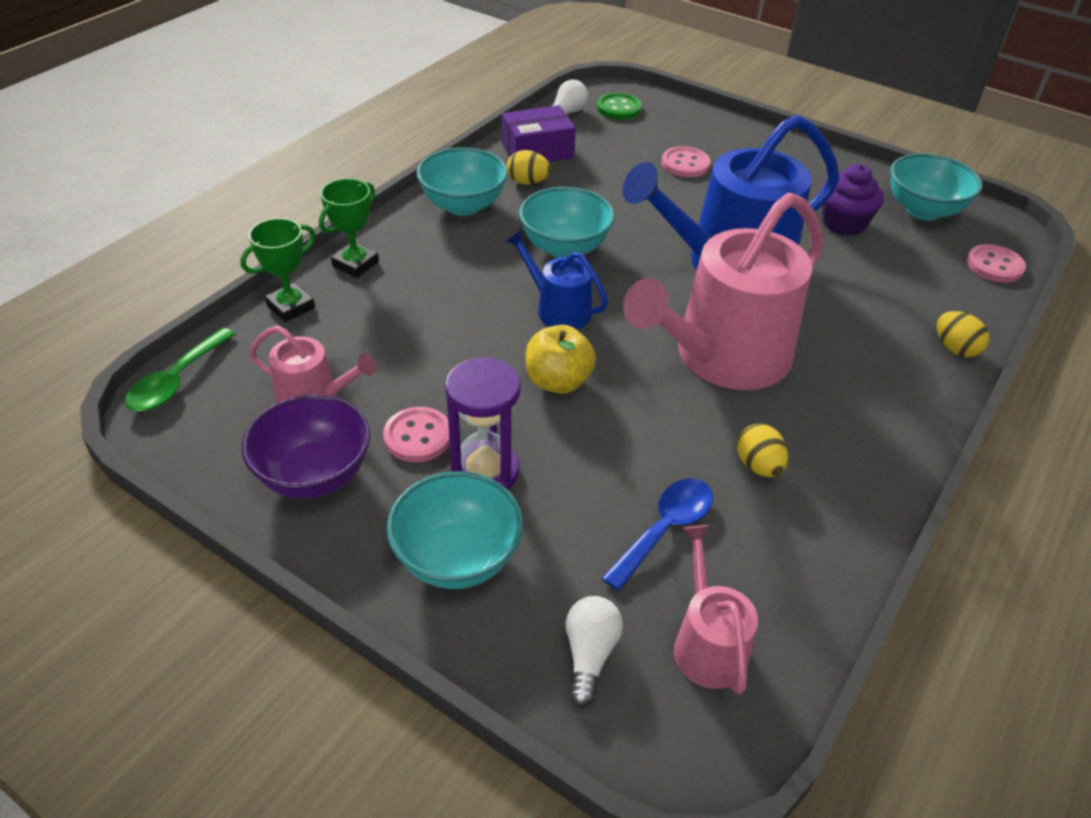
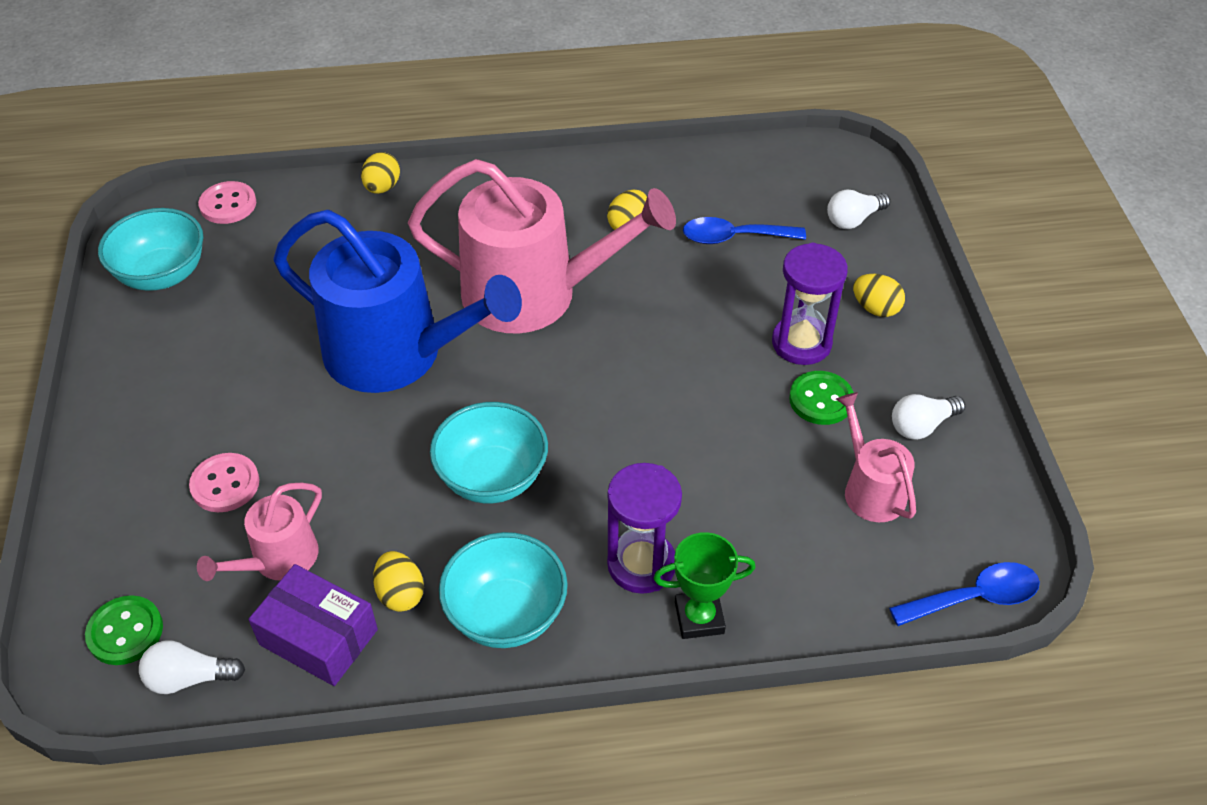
camera: 130 degrees left, 5 degrees up
(176, 381) = (974, 598): green spoon -> blue spoon
(291, 306) = (809, 609): green trophy -> none
(314, 475) = (922, 425): purple bowl -> white light bulb
(418, 436) = (821, 400): pink button -> green button
(420, 265) = (641, 564): none -> purple hourglass
(457, 558) = (875, 308): turquoise bowl -> yellow egg
(558, 309) = (588, 421): blue watering can -> none
(558, 381) = (672, 364): yellow apple -> none
(707, 644) = (787, 183): pink watering can -> pink watering can (279, 559)
(843, 223) = (242, 314): purple cupcake -> none

